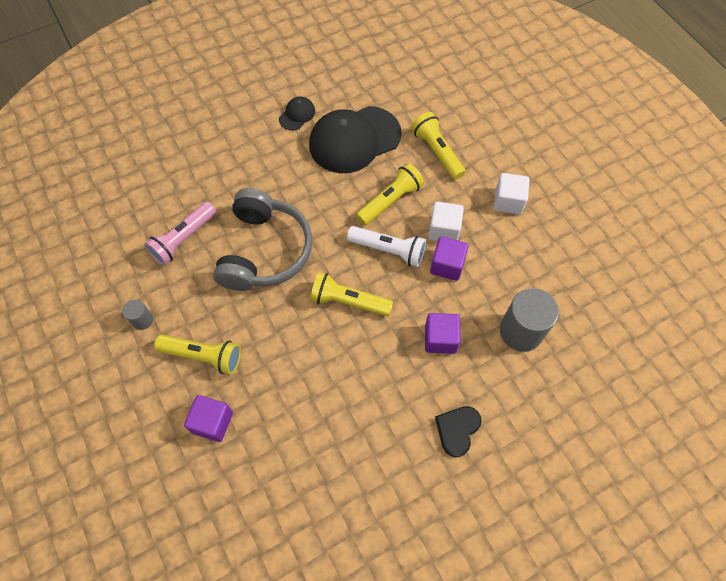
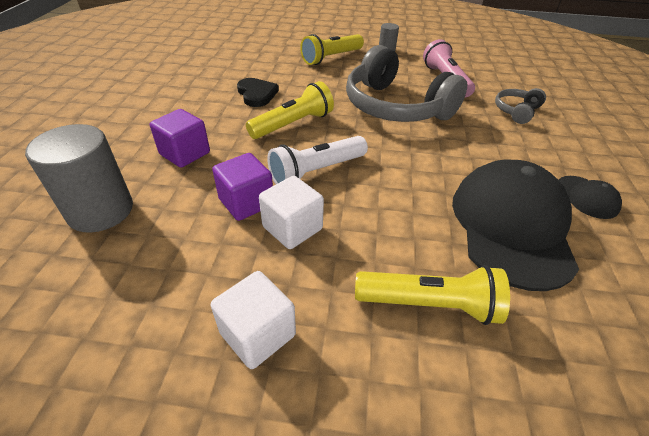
camera: 125 degrees right, 20 degrees down
(208, 174) = (516, 111): none -> grey headphones
(212, 422) = (281, 47): purple cube -> none
(390, 201) = (381, 206): yellow flashlight -> none
(457, 430) = (109, 122): black heart -> black heart (257, 94)

